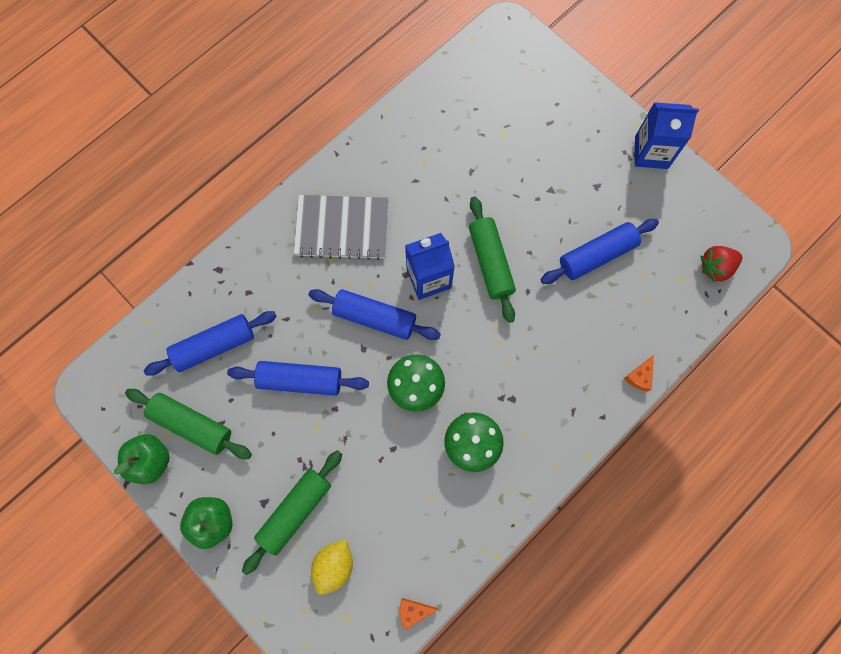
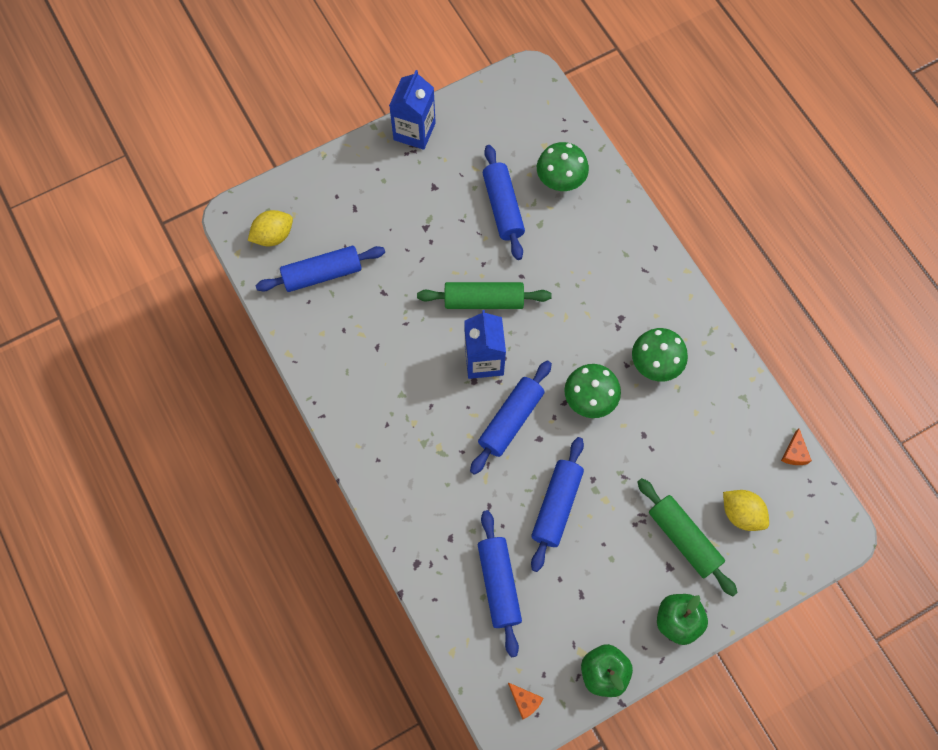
camera: 75 degrees left, 5 degrees down
(192, 425) = (576, 623): green rolling pin -> none
(342, 228) = (407, 429): grey notebook -> none
(473, 114) = (322, 274): none -> blue rolling pin
(498, 63) = (273, 236): none -> yellow lemon
(639, 376) = (626, 207): orange cheese -> orange cheese (525, 701)
(647, 303) = (560, 180): none -> green mushroom
(715, 267) = (541, 115): red strawberry -> none

